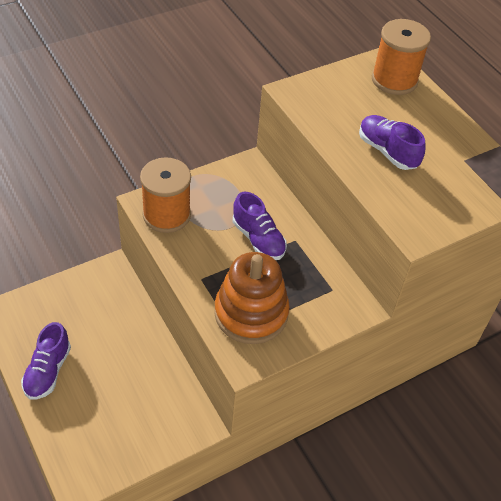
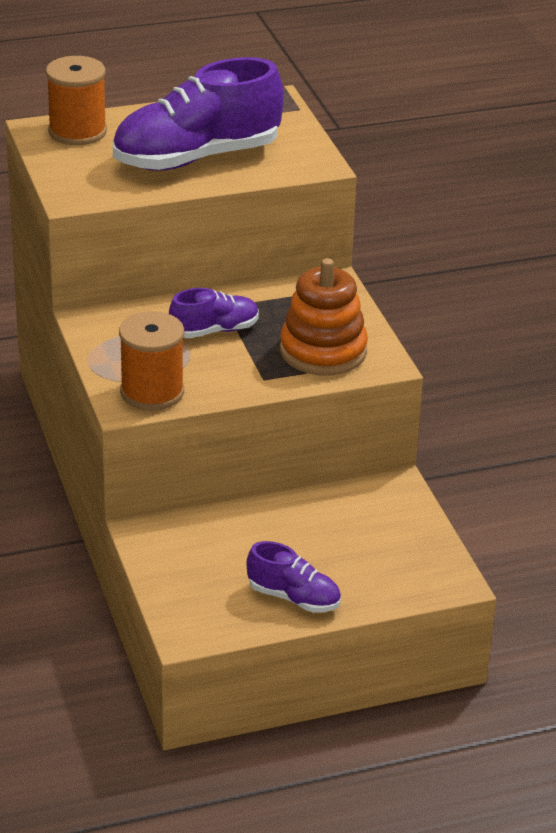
camera: 75 degrees left, 15 degrees down
(387, 151) = (196, 158): purple shoe -> purple shoe, size x1.97

